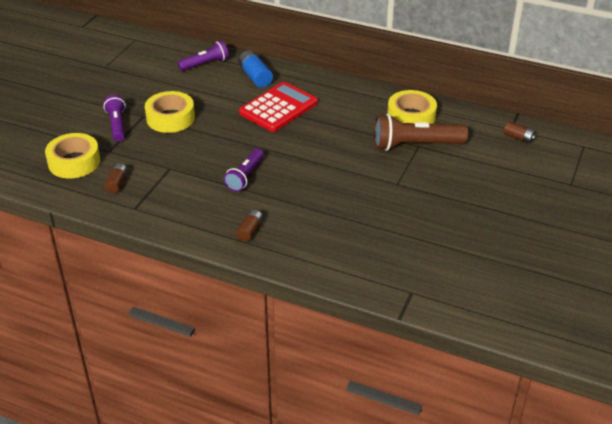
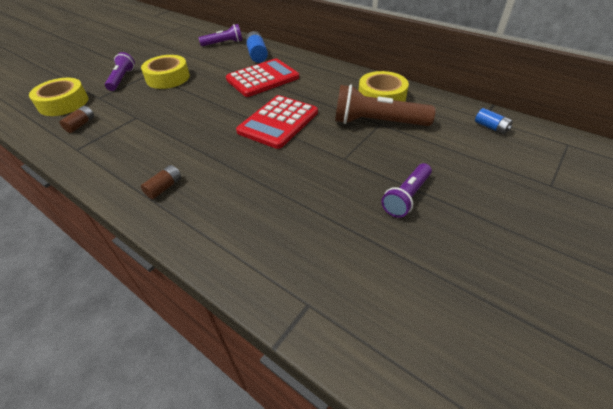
camera: 15 degrees right, 5 degrees up
(245, 176) = (196, 132): purple flashlight -> purple flashlight (406, 197)
(320, 156) = (278, 122): none -> red calculator
(518, 138) = (491, 127): brown battery -> blue battery

